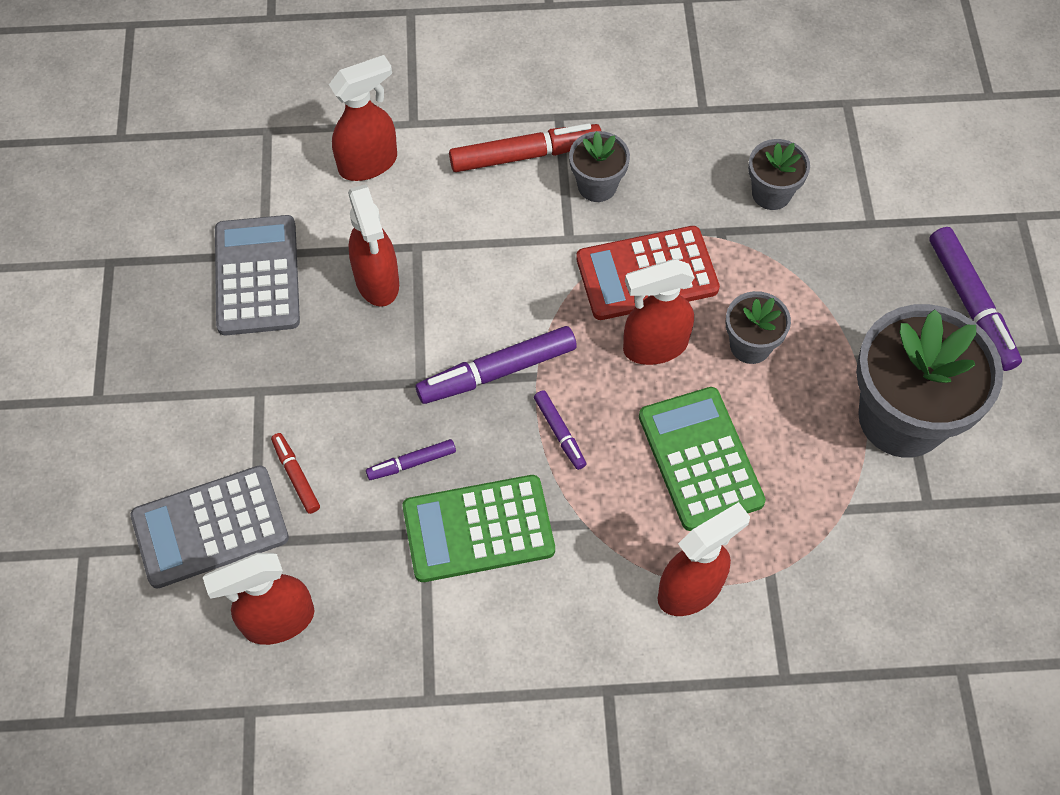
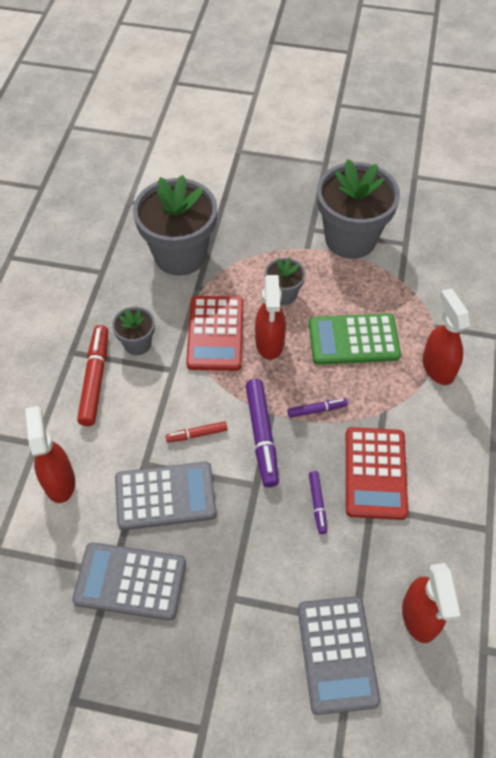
camera: 75 degrees left, 5 degrees down
(296, 476) = (309, 584): red marker -> red marker (197, 434)
(377, 282) = (165, 496): red spray bottle -> grey calculator
(478, 529) = (375, 473): green calculator -> red calculator
(771, 193) = (180, 255): grey flower pot -> grey flower pot, size x2.05
(971, 304) = (288, 188): purple marker -> none

